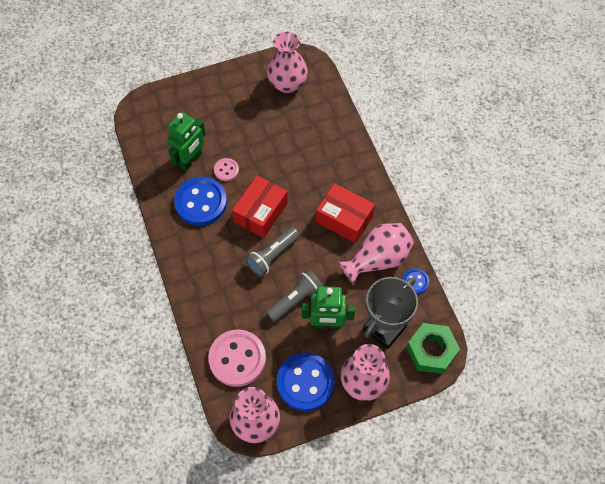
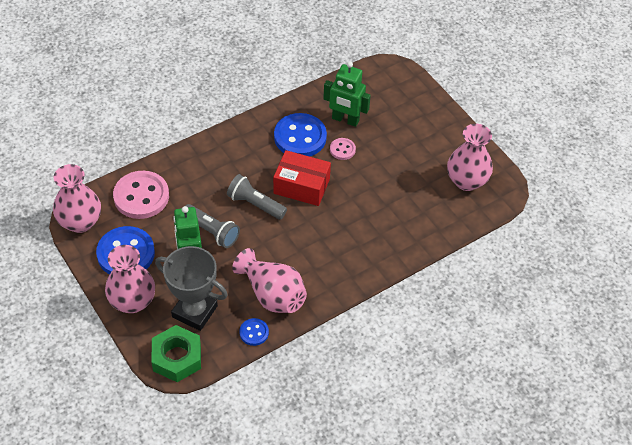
camera: 75 degrees right, 10 degrees down
(344, 219) = (313, 258): red box -> none

